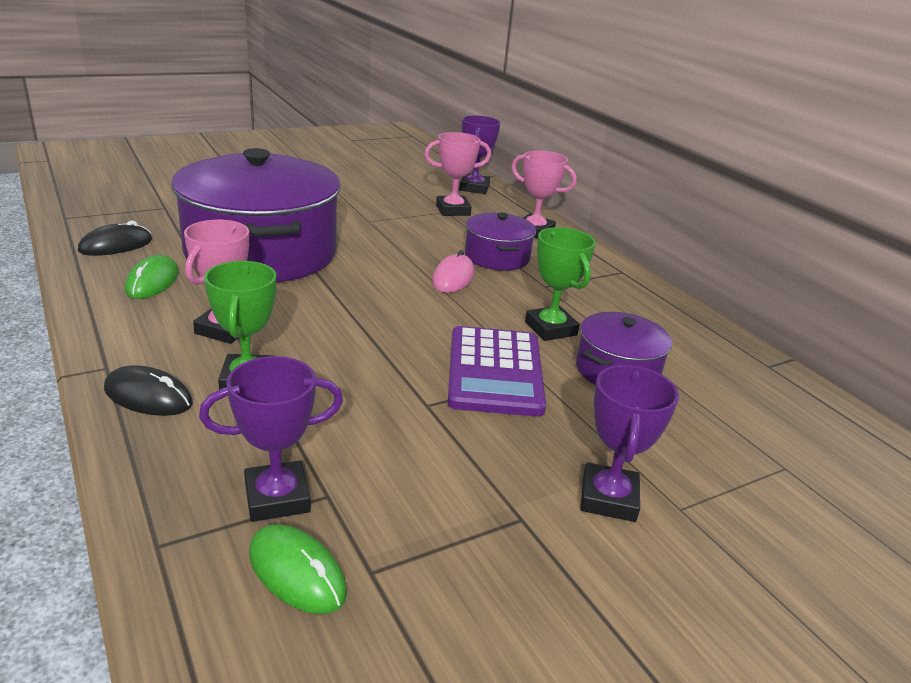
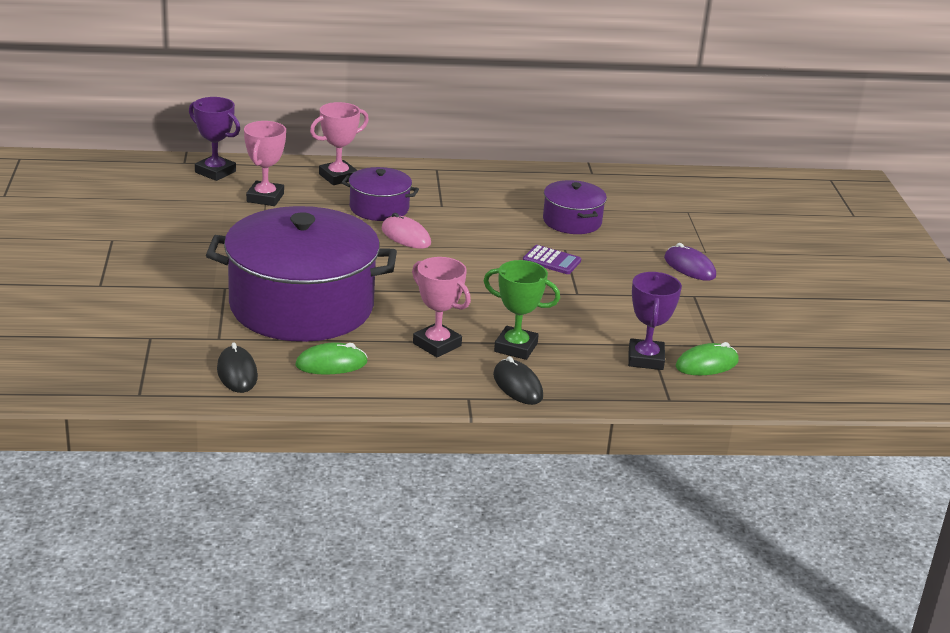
camera: 65 degrees left, 0 degrees up
(148, 396) = (517, 386): black mouse -> black mouse turned 75 degrees counterclockwise
(152, 282) = (331, 364): green mouse -> green mouse turned 45 degrees counterclockwise
(495, 372) = (551, 261): purple calculator -> purple calculator, size x0.52
(551, 328) = (507, 224): green trophy -> none
(608, 498) = (689, 267): purple trophy -> purple mouse

